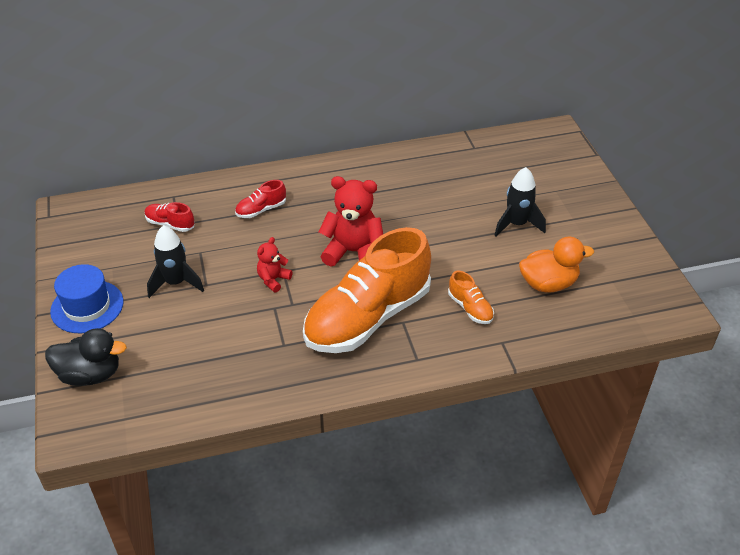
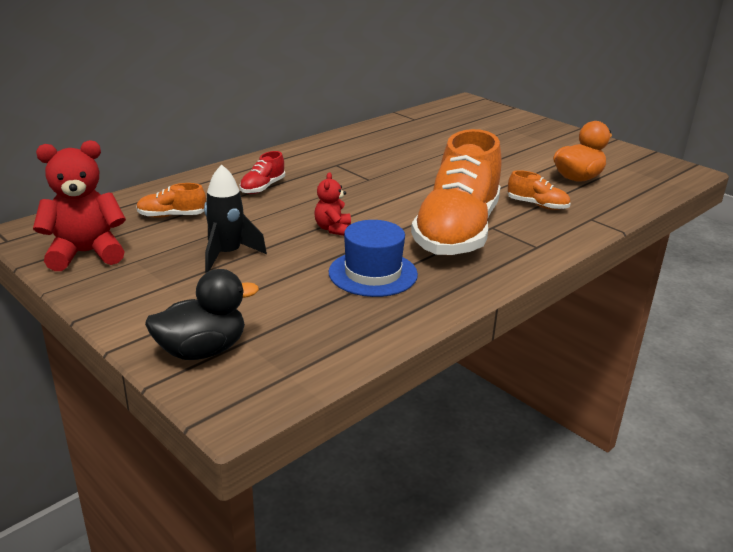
camera: 30 degrees left, 15 degrees down
(87, 306) = (136, 297): blue hat -> blue hat (373, 273)
(170, 224) = (171, 216): red shoe -> orange shoe
(353, 252) = (389, 195): red teddy bear -> red teddy bear (86, 253)
(517, 224) = (507, 152): black rocket -> none

